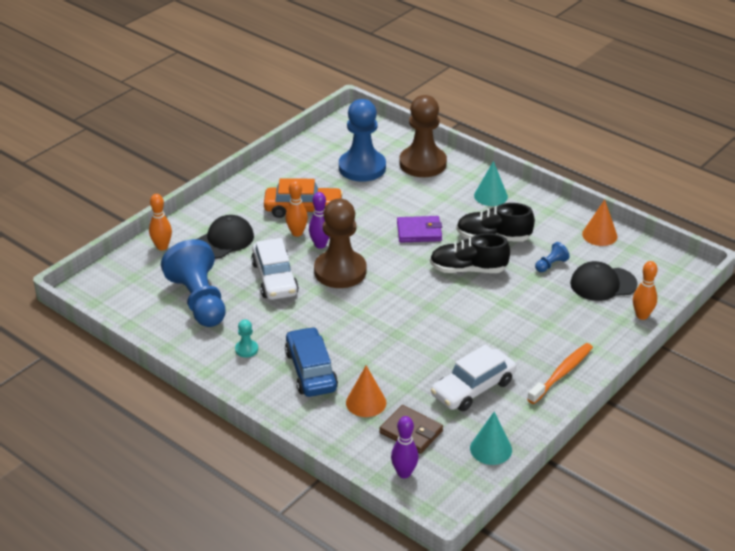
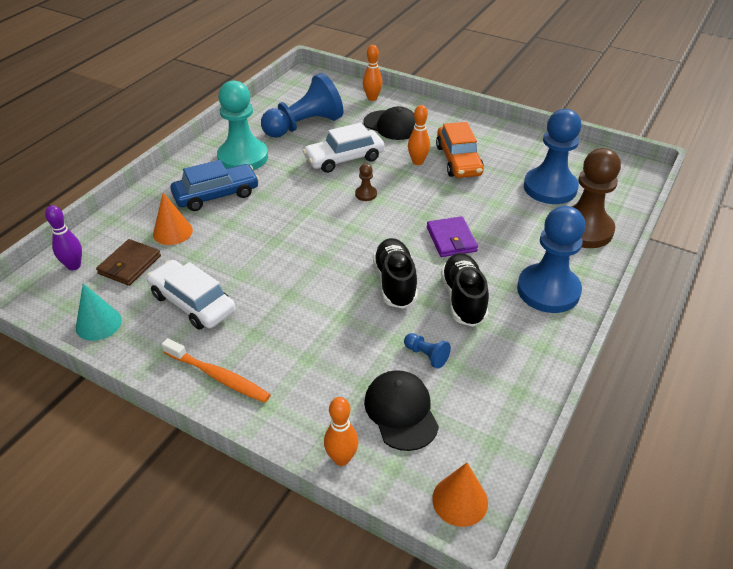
camera: 80 degrees right, 5 degrees up
(246, 349) = (243, 157): turquoise pawn -> turquoise pawn, size x2.45
(320, 245) = (404, 177): purple bowling pin -> none
(340, 271) = (366, 194): brown pawn -> brown pawn, size x0.41
(490, 196) = (548, 290): turquoise cone -> blue pawn
(599, 235) = (510, 404): orange cone -> orange cone (460, 500)

